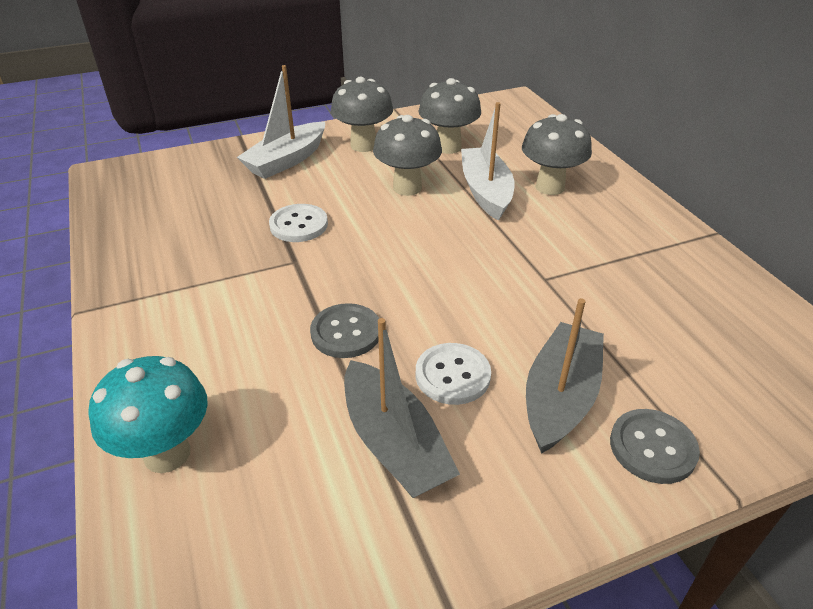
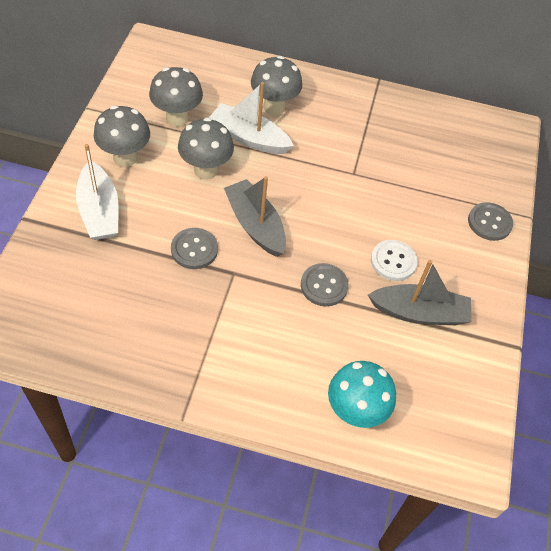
camera: 60 degrees left, 15 degrees up
(299, 225) = (194, 249): white button -> grey button
(560, 397) = (439, 231): grey boat -> grey boat (255, 225)

